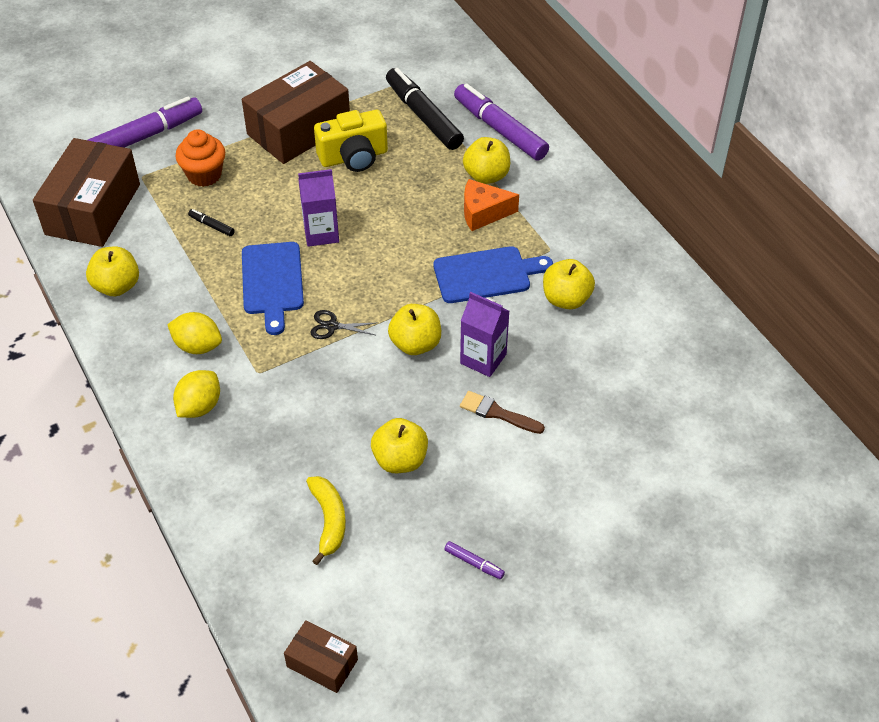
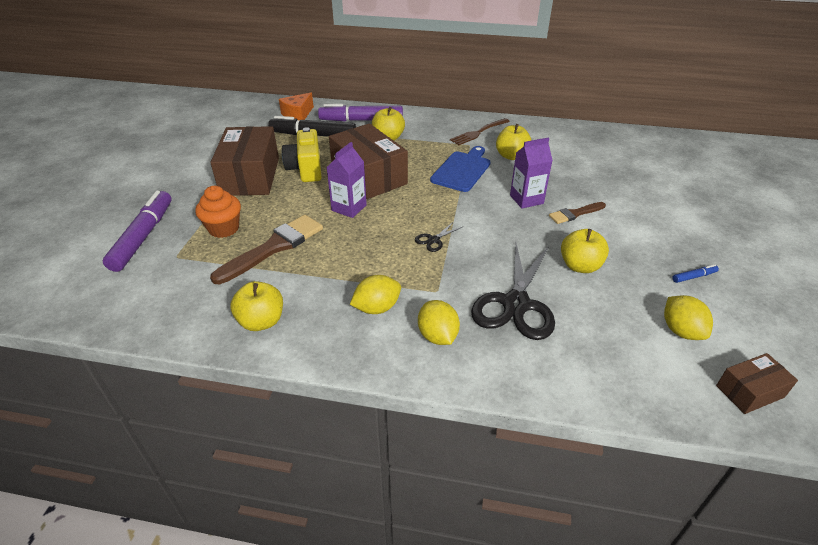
camera: 50 degrees left, 10 degrees down
(93, 209) = (166, 296): brown box -> brown box (369, 176)
(211, 226) = (274, 247): black marker -> brown brush
(272, 282) = (363, 246): blue cutting board -> none
(292, 438) = (516, 304): none -> black scissors
(329, 521) = (609, 323): yellow banana -> none
(354, 157) = (306, 169): yellow camera -> yellow camera turned 150 degrees clockwise
(367, 582) = (681, 331): none -> yellow lemon
(415, 344) = (487, 216): yellow apple -> none
(474, 563) = (694, 277): purple marker -> blue marker
(483, 213) = (414, 150): orange cheese -> orange cheese (298, 114)
(590, 241) = (479, 132): none -> brown fork

